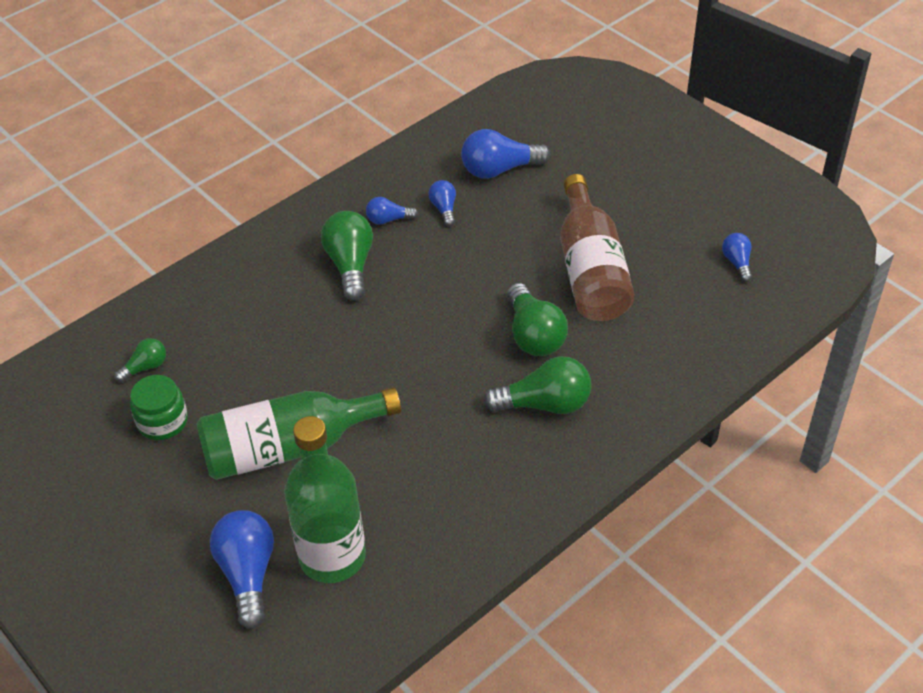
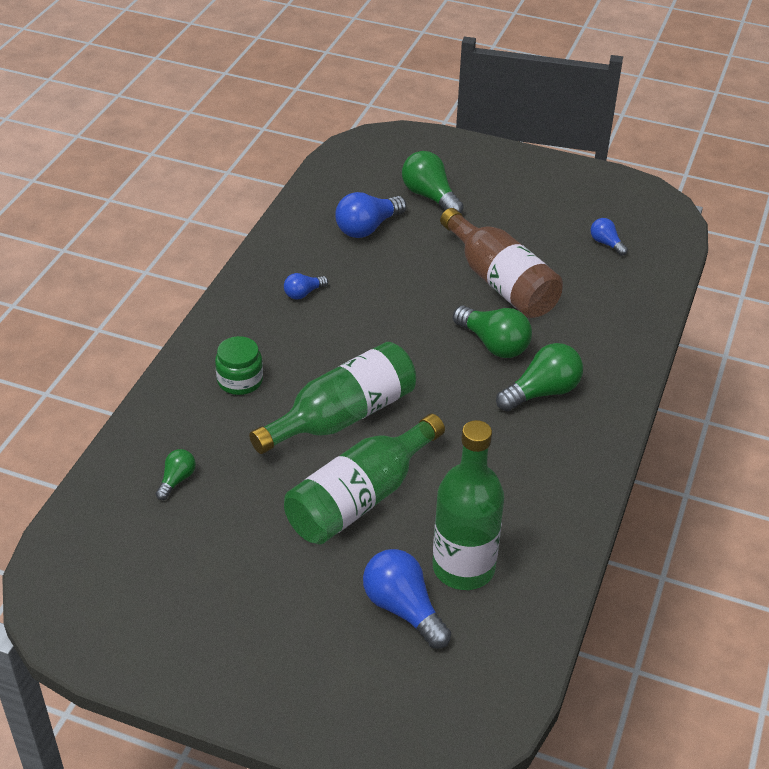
camera: 30 degrees left, 5 degrees down
(162, 421) = (229, 518): green jar -> green jar (240, 381)
(333, 359) = (342, 417): none -> green bottle
(350, 265) = (299, 339): green light bulb -> green light bulb (430, 196)
(444, 209) = (345, 271): blue light bulb -> none

